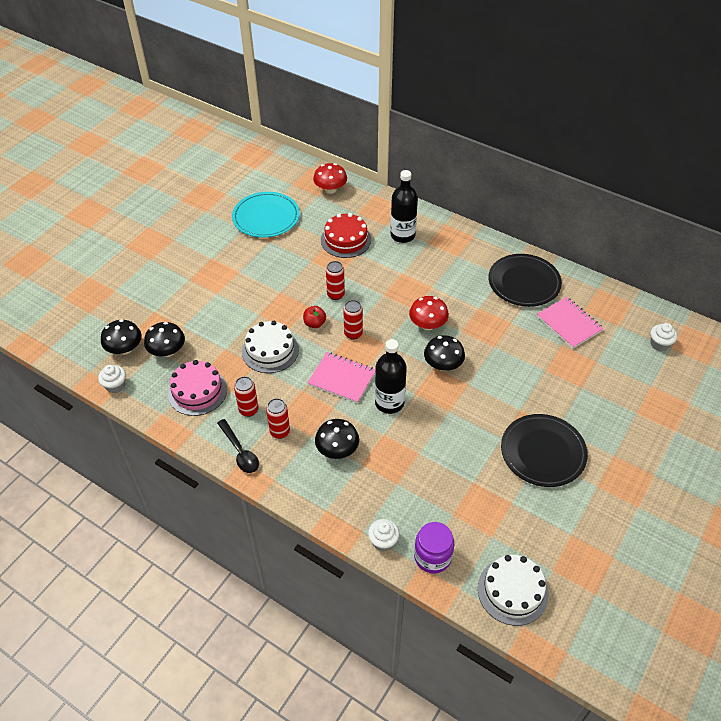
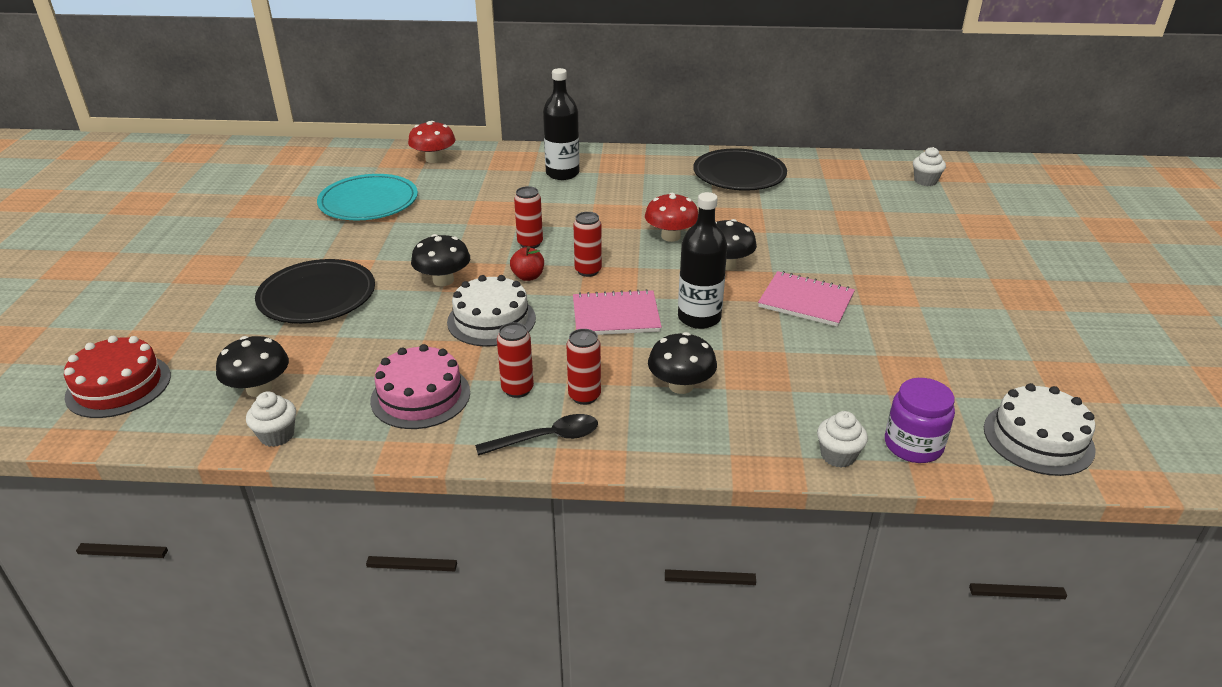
camera: 30 degrees left, 15 degrees down
(167, 351) = (334, 369): black mushroom -> black mushroom (443, 280)
(240, 451) = (547, 438): black spoon -> black spoon turned 45 degrees counterclockwise
(346, 240) = (495, 194): red cake -> red cake (118, 386)
(543, 452) = (918, 300): black plate -> black plate (317, 296)
(569, 324) = (821, 191): pink notebook -> pink notebook (806, 301)

